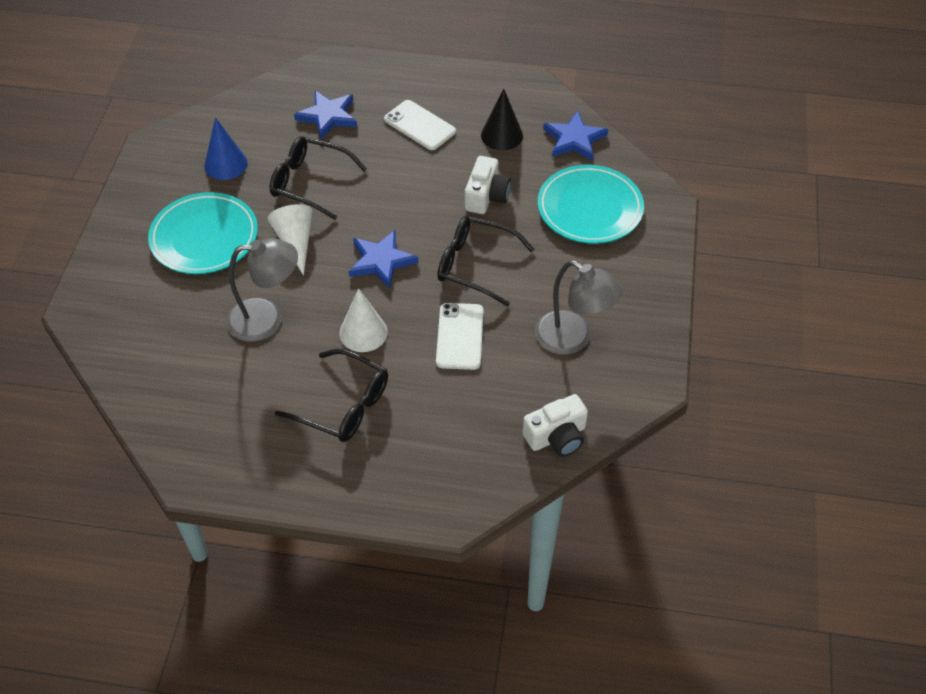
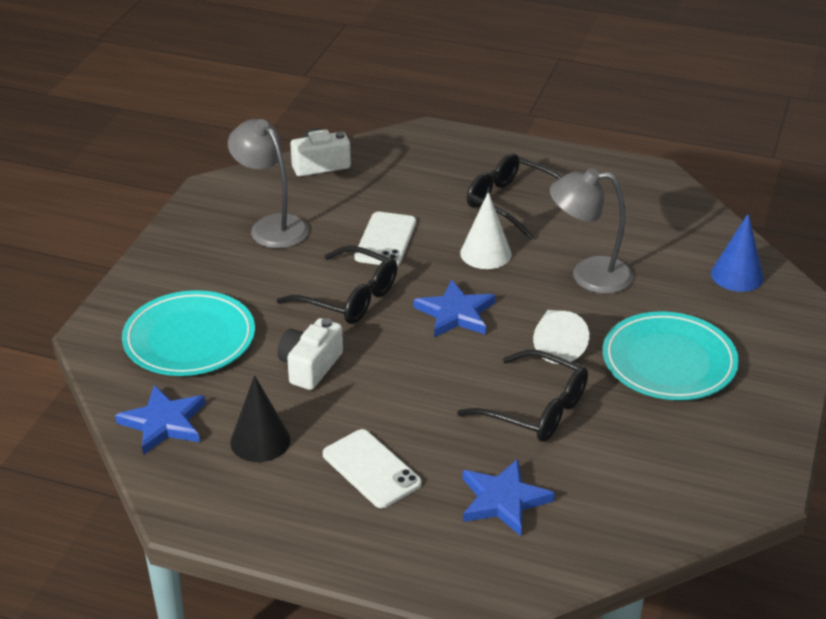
camera: 170 degrees left, 15 degrees down
(226, 164) = (651, 448): blue cone -> blue cone (737, 275)

